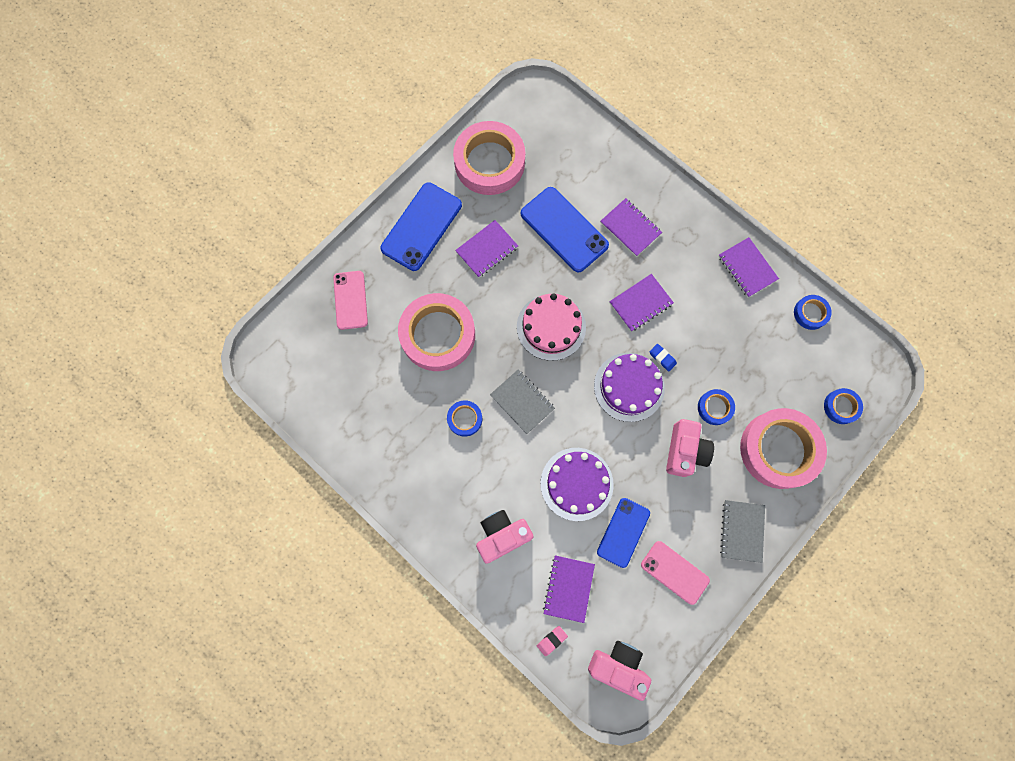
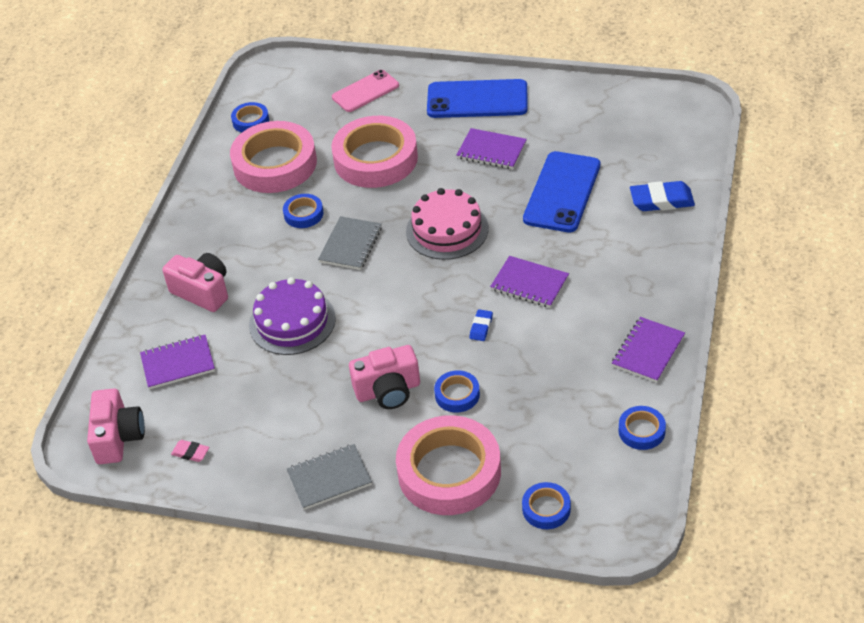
camera: 65 degrees right, 30 degrees down
(322, 405) = (250, 121): none -> blue tape
(489, 162) = (586, 111): pink tape -> pink tape (275, 164)
(552, 640) = (117, 374): pink eraser -> pink eraser (190, 453)
(615, 173) = (661, 200): none -> blue eraser
(623, 532) = (263, 380): blue phone -> none
(629, 387) = (427, 315): purple cake -> none
(630, 228) = (609, 239): purple notebook -> none
(675, 572) = (246, 440): pink phone -> none

